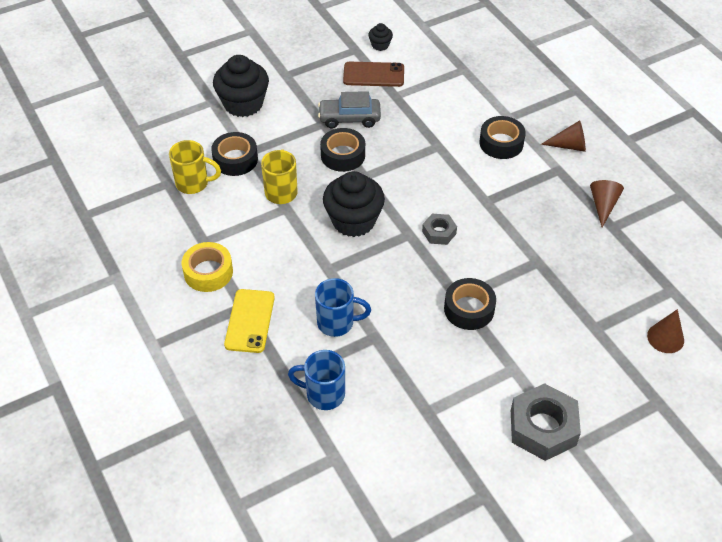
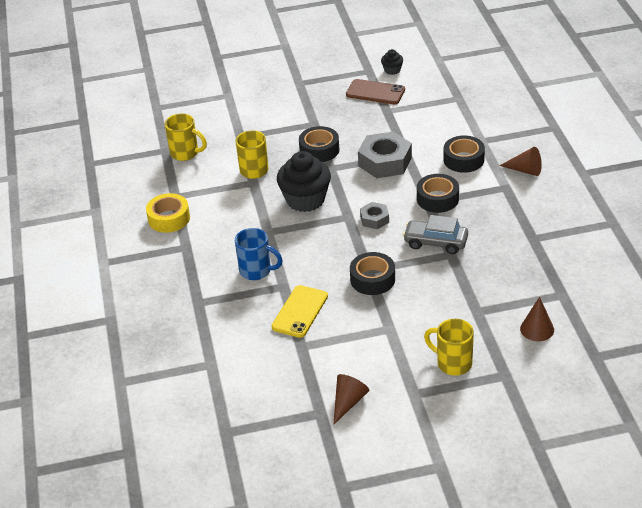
camera: 20 degrees right, 10 degrees down
(235, 159) = (227, 140): black tape -> black tape (437, 199)
(243, 104) = (253, 100): black cupcake -> none
(250, 321) = (186, 258): yellow phone -> yellow phone (300, 311)
(324, 394) = (222, 319): blue mug -> none
(349, 118) = (338, 123): grey car -> grey car (435, 243)
(543, 428) = (393, 375): grey nut -> grey nut (385, 162)
(599, 399) = (453, 363): none -> yellow mug
(603, 205) = (533, 220): brown cone -> brown cone (348, 402)

